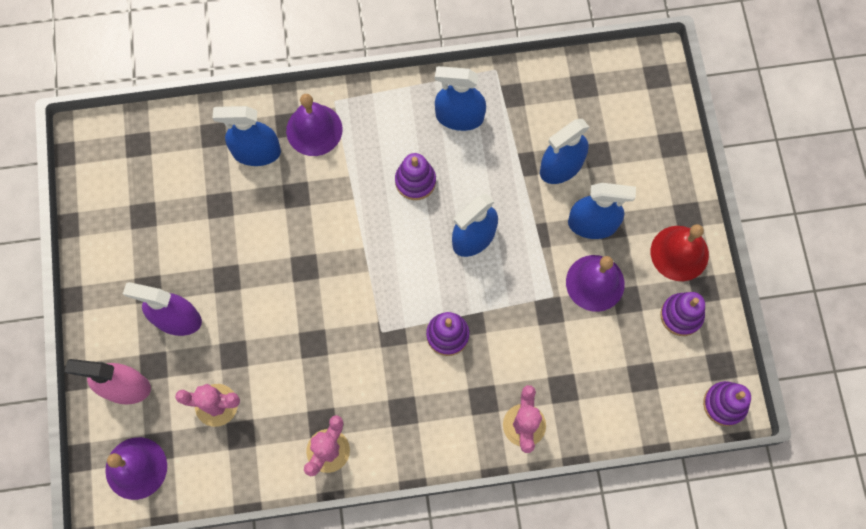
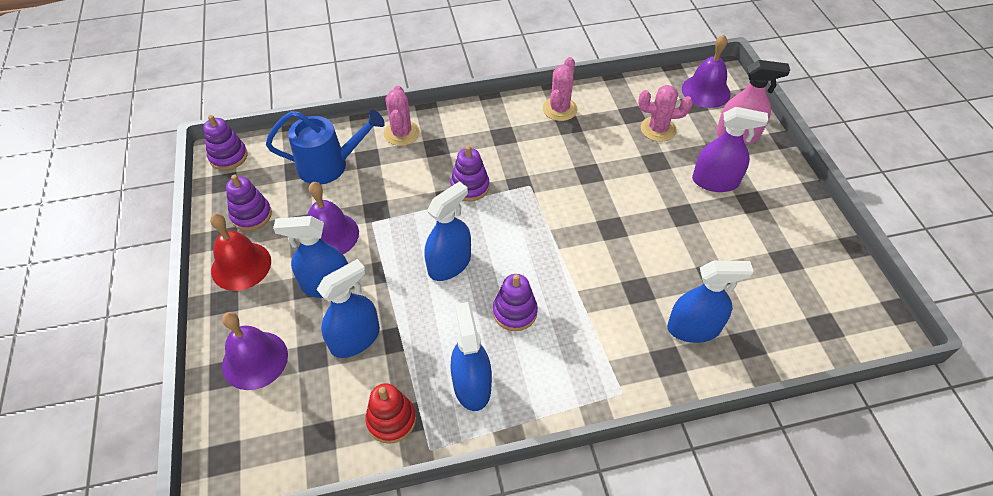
camera: 175 degrees right, 20 degrees down
(314, 130) = (637, 357): purple bell -> purple bell (255, 360)
(459, 117) = (472, 385): blue spray bottle -> blue spray bottle turned 105 degrees counterclockwise
(526, 94) = (391, 420): none -> red stacking toy
(605, 380) = (330, 165): none -> blue watering can

